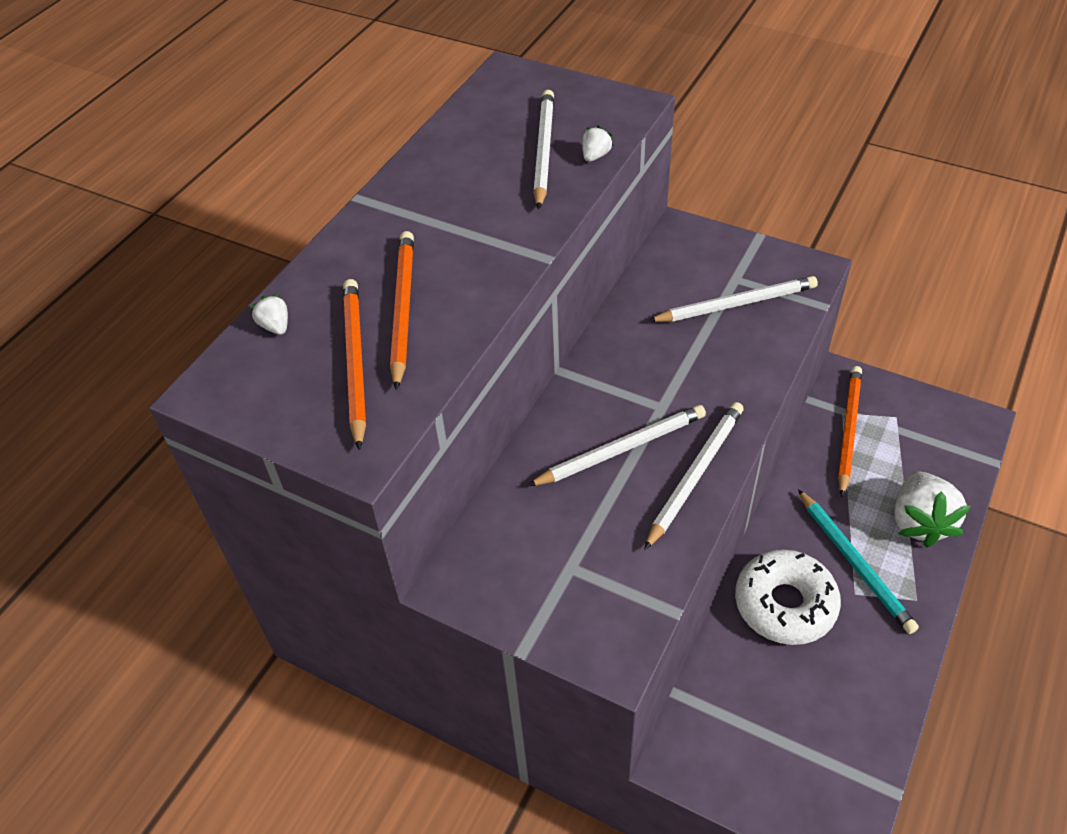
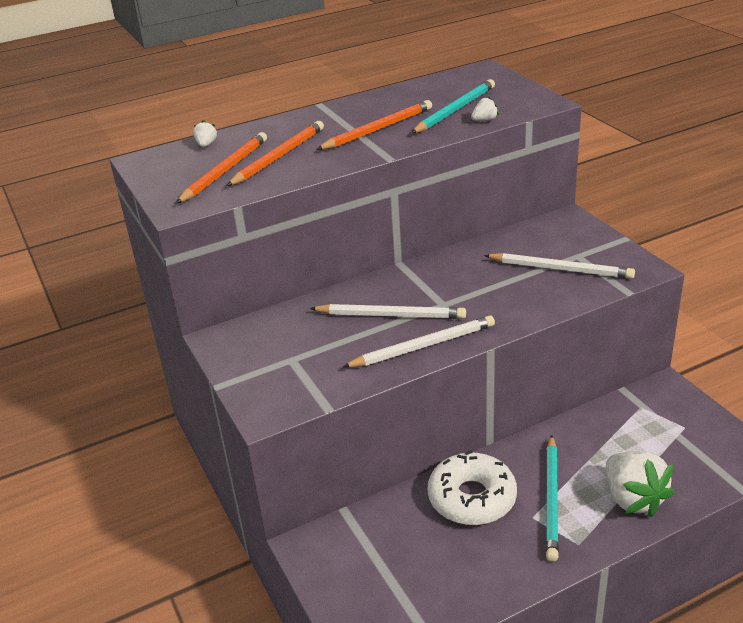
camera: 35 degrees right, 15 degrees down
(543, 151) = (455, 110): white pencil -> turquoise pencil
(848, 430) = (634, 419): orange pencil -> orange pencil (378, 129)
(919, 522) = (633, 499): white strawberry -> white strawberry turned 60 degrees counterclockwise

